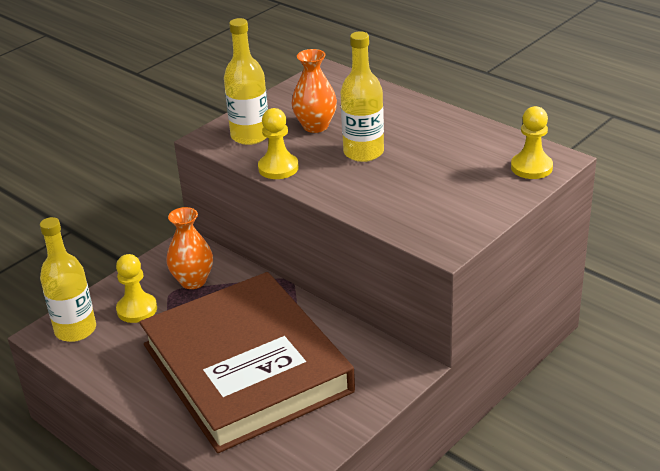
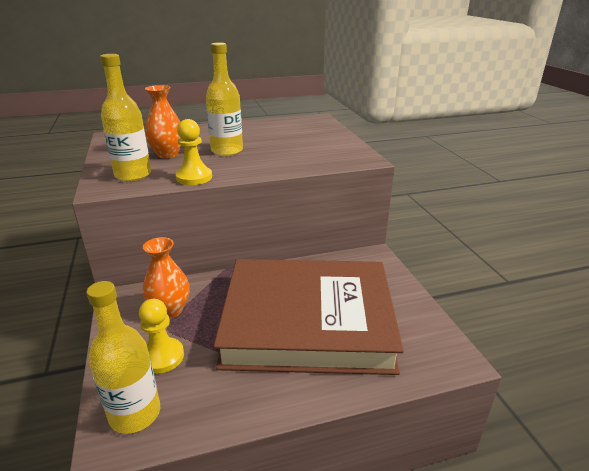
camera: 60 degrees left, 5 degrees down
(531, 167) = (316, 124): yellow pawn -> none

